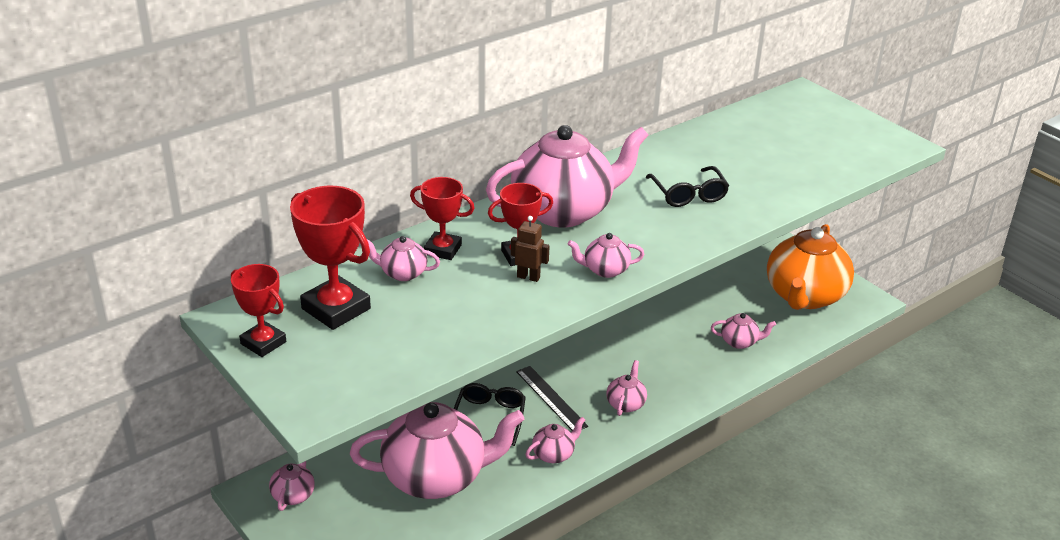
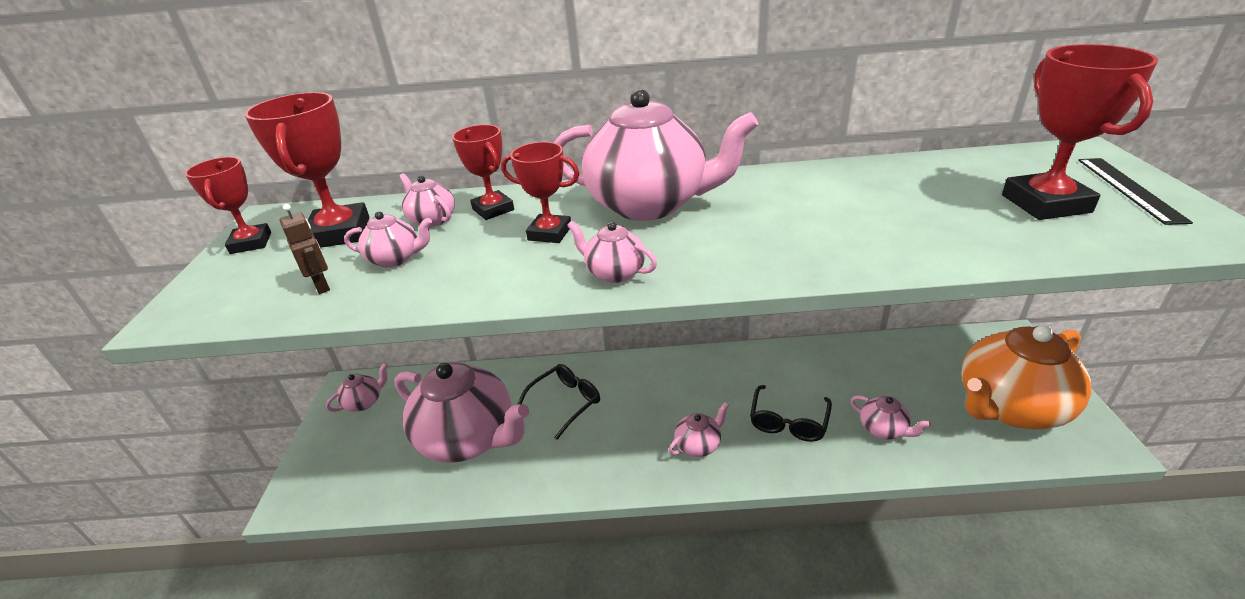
camera: 40 degrees right, 0 degrees up
(528, 277) = (529, 256): brown robot -> brown robot (322, 286)
(551, 398) = (633, 408): black ruler -> black ruler (1129, 189)
(554, 454) = (583, 465): pink teapot -> pink teapot (396, 259)
(688, 194) = (812, 221): black glasses -> black glasses (788, 421)
(808, 144) = (1045, 203): none -> red trophy

